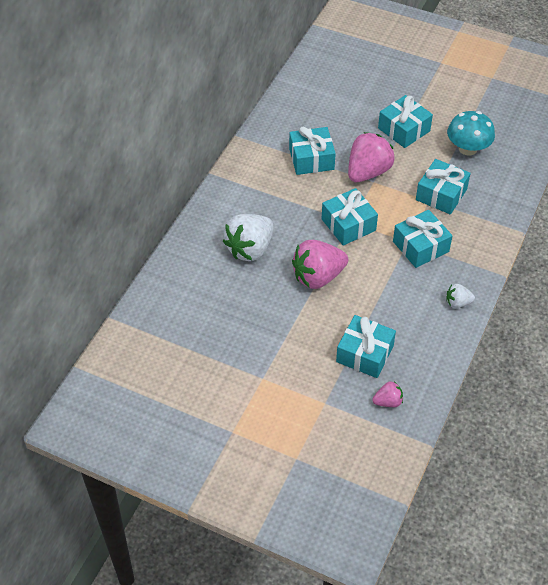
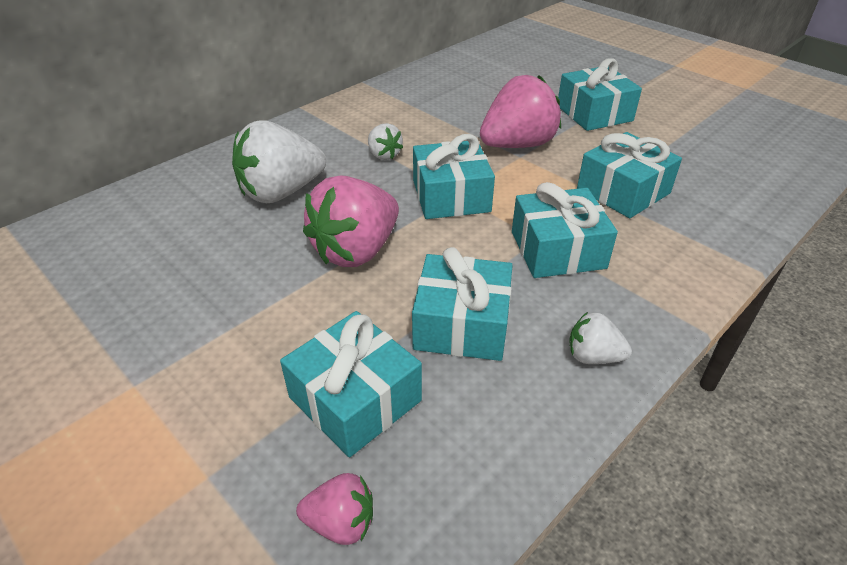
camera: 20 degrees right, 10 degrees down
(292, 202) = (384, 155): none -> white strawberry
(311, 159) = (444, 118): turquoise gift -> turquoise gift (462, 324)
(318, 277) = (356, 251): pink strawberry -> pink strawberry turned 45 degrees counterclockwise
(468, 148) = (687, 148): turquoise mushroom -> none

